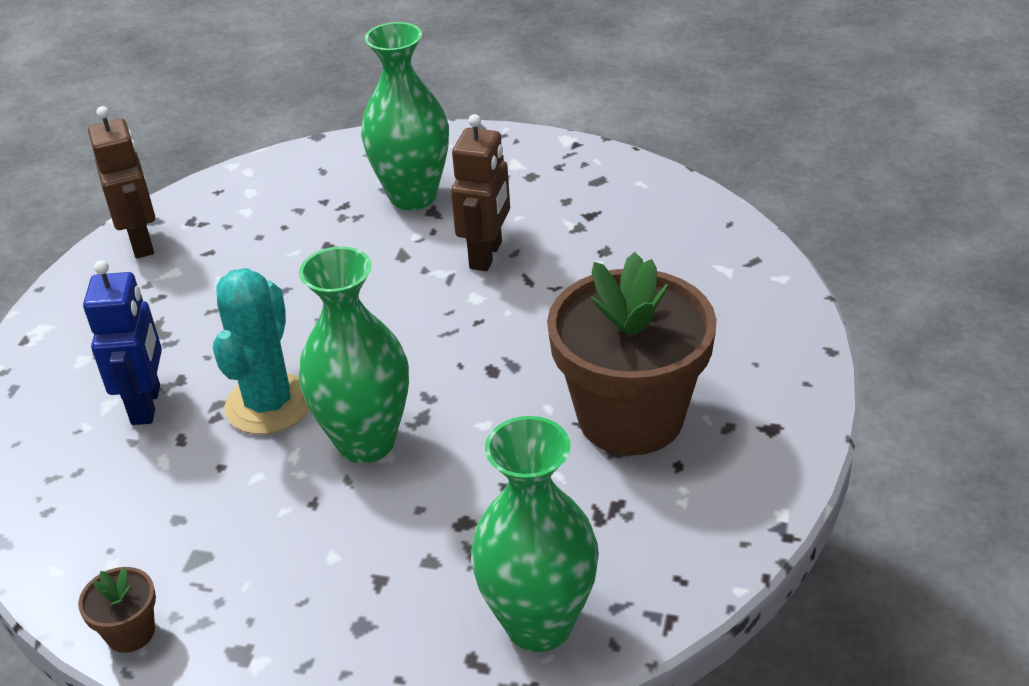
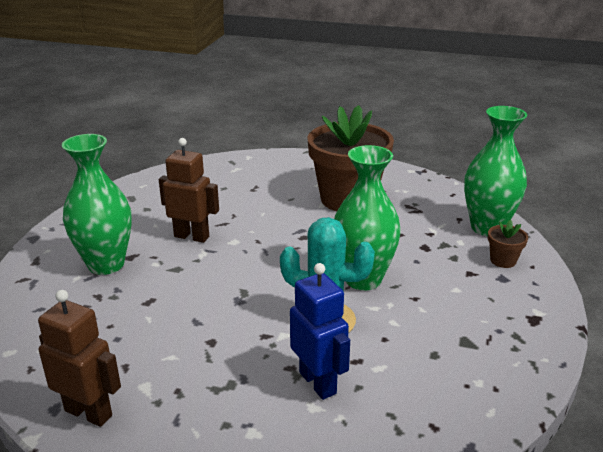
camera: 90 degrees left, 10 degrees down
(130, 632) = (533, 365): brown flower pot -> brown flower pot (503, 260)
(142, 243) = (89, 412): brown robot -> brown robot turned 45 degrees clockwise
(147, 405) = (318, 382): blue robot -> blue robot turned 60 degrees clockwise

